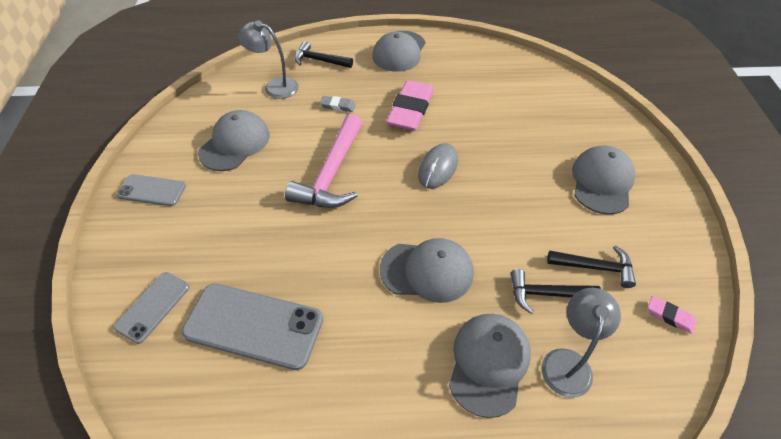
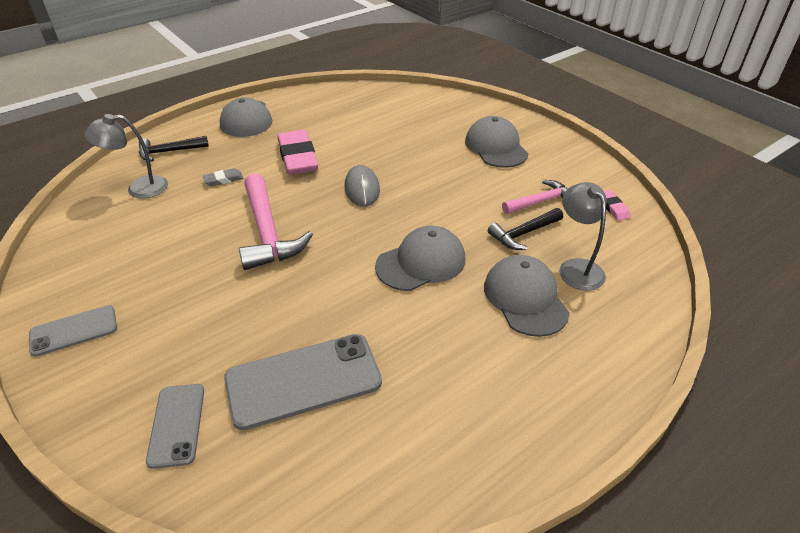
camera: 35 degrees left, 10 degrees down
(235, 143) = (138, 251): grey cap -> none
(595, 267) = (540, 201): black hammer -> pink hammer
(669, 316) = (612, 207): pink eraser -> pink eraser turned 75 degrees clockwise

